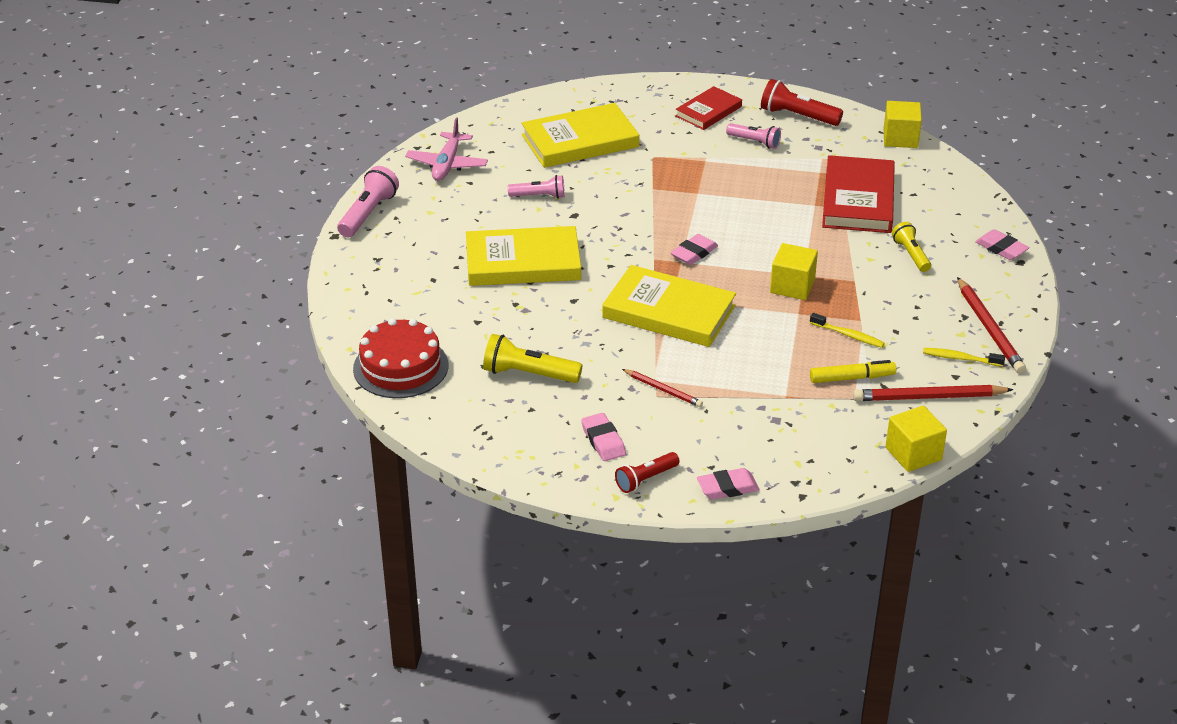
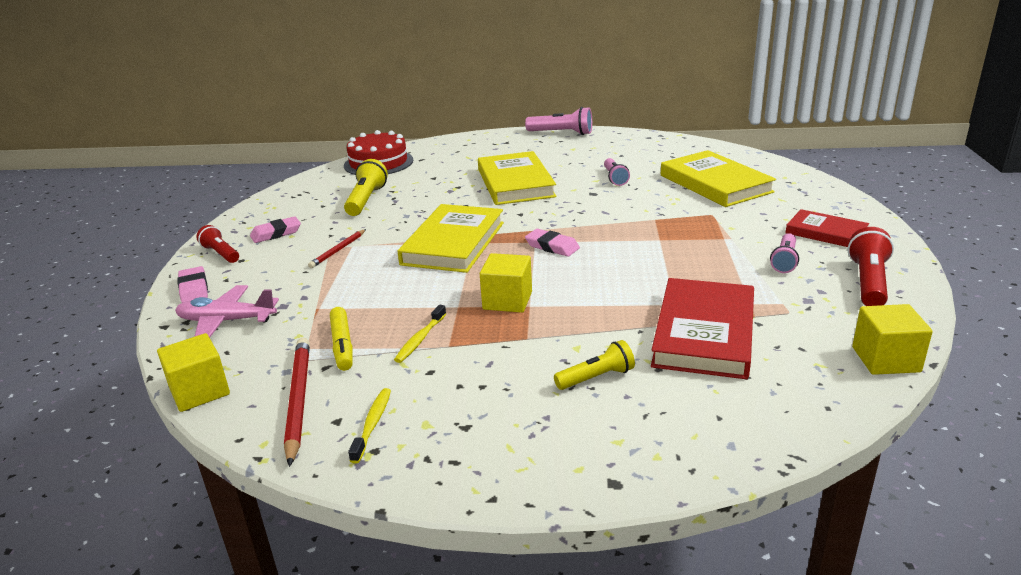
camera: 85 degrees right, 10 degrees down
(447, 164) = (642, 146): pink plane -> pink plane (226, 321)
(858, 200) = (704, 333): red book -> red book turned 75 degrees counterclockwise
(989, 328) = (438, 450): red pencil -> none
(1001, 248) = (644, 461): pink eraser -> none

